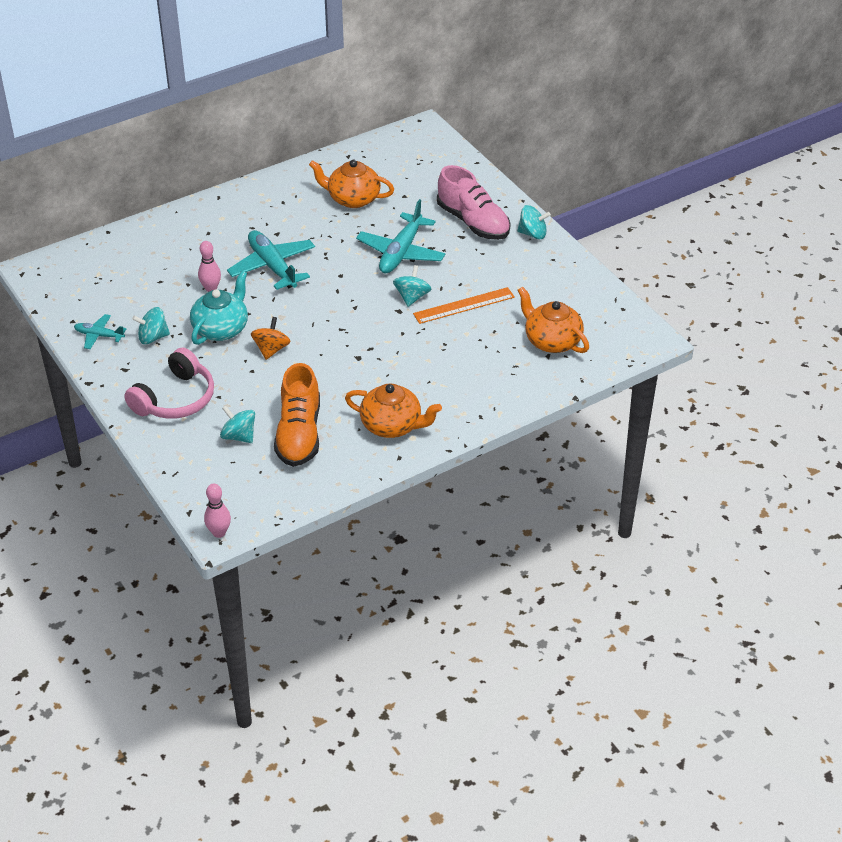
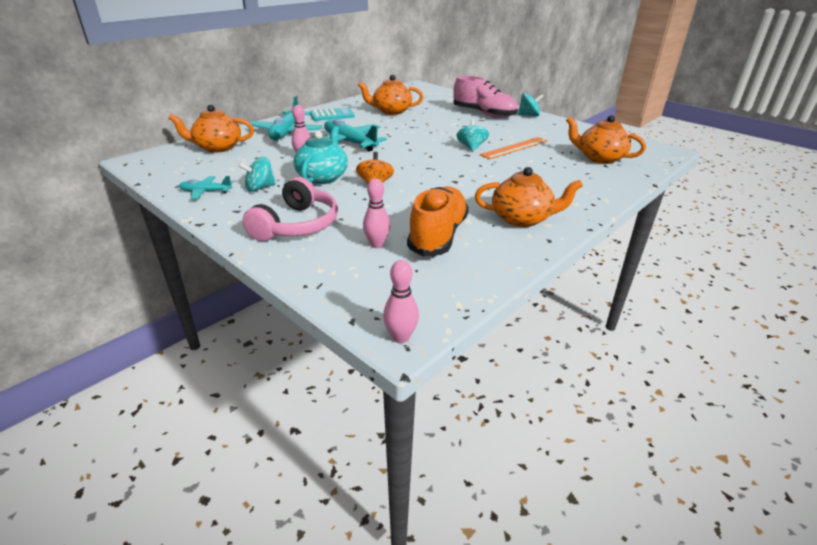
camera: 15 degrees left, 10 degrees down
(120, 255) = (217, 147): none -> orange teapot
(239, 436) = (377, 244): turquoise spinning top -> pink bowling pin
(272, 199) = (332, 115): none -> turquoise calculator
(299, 434) = (438, 235): orange shoe -> orange shoe turned 150 degrees counterclockwise
(401, 252) = (444, 129): turquoise plane -> turquoise plane (286, 132)

